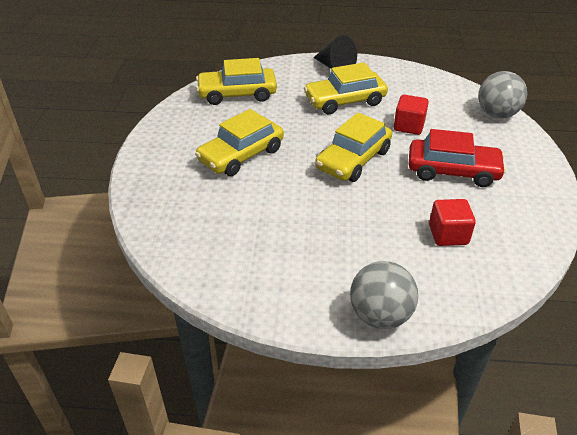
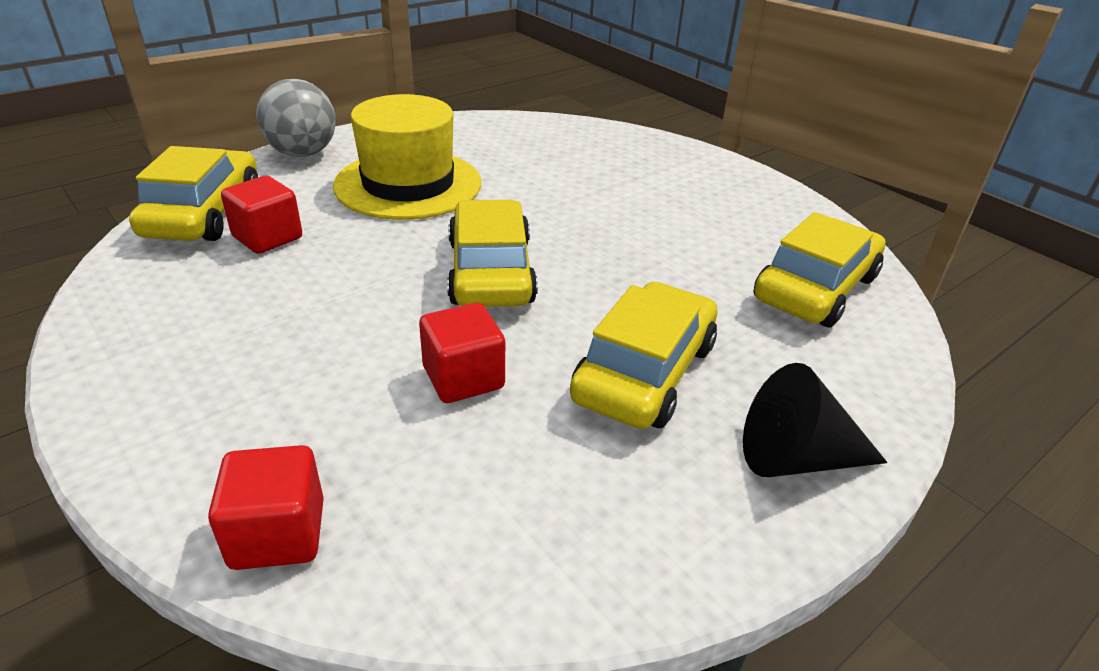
camera: 135 degrees right, 5 degrees down
(241, 155) = (639, 213): yellow car -> yellow car (204, 213)
(335, 239) = (408, 184): none -> yellow hat
(453, 171) = (312, 326): red car -> none
(497, 114) = (278, 534): grey ball -> red cube

